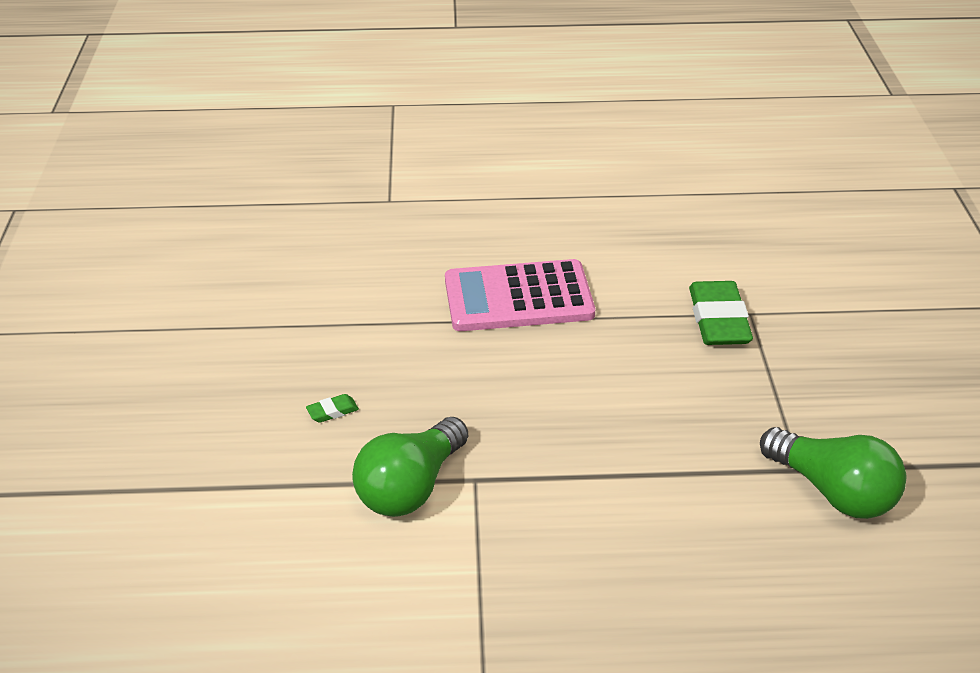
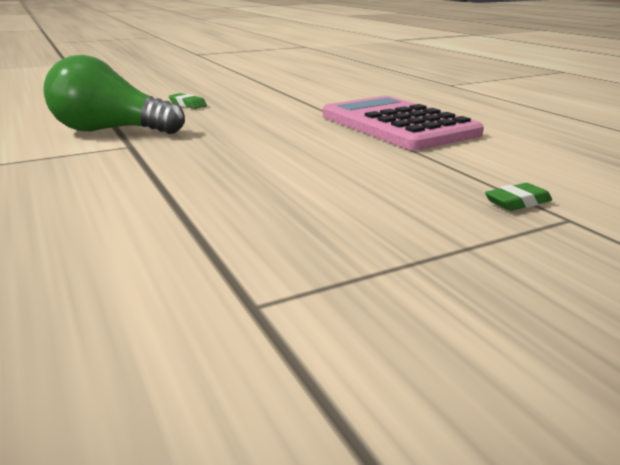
camera: 65 degrees right, 15 degrees down
(718, 320) = (517, 202): green eraser -> green eraser, size x0.43
(833, 491) = (212, 347): green light bulb -> none

